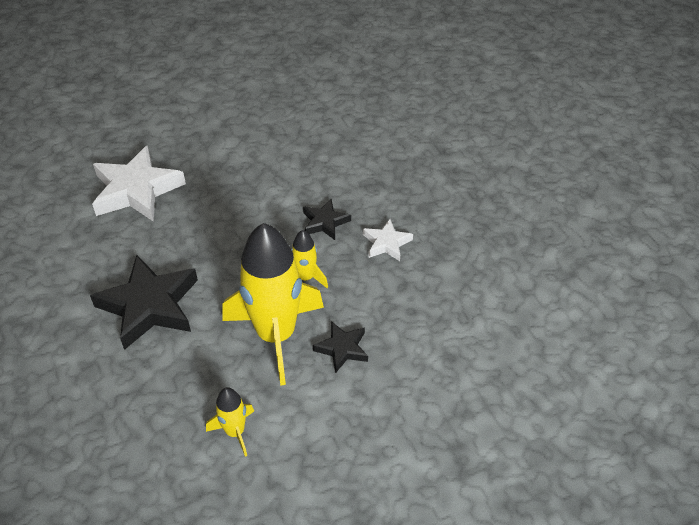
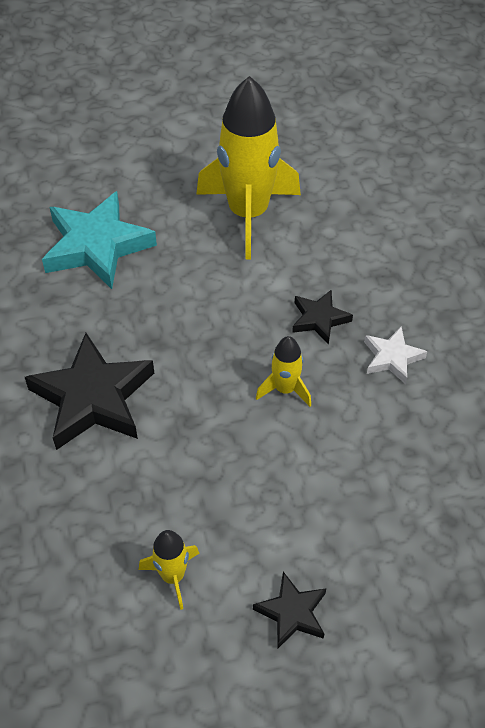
camera: 10 degrees right, 5 degrees up
(136, 190) = (97, 245): white star -> turquoise star
(276, 335) = (239, 459): yellow rocket -> yellow rocket (248, 214)
(342, 349) = (317, 489): black star -> black star (292, 613)

